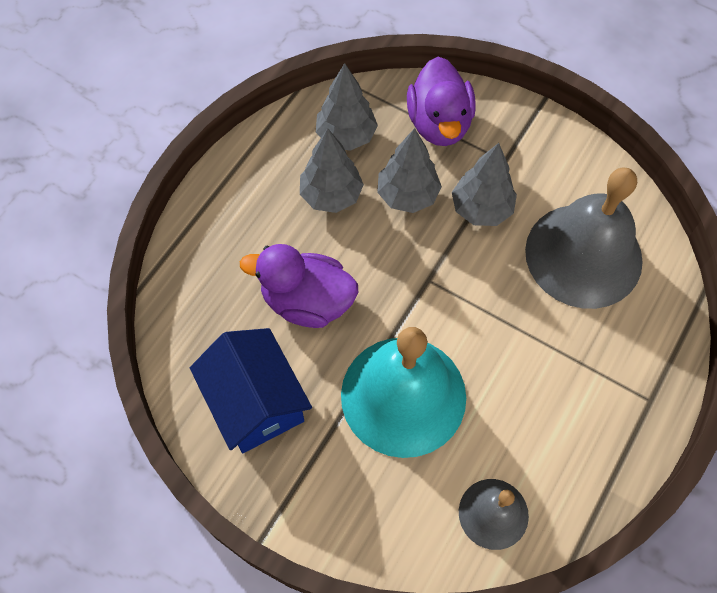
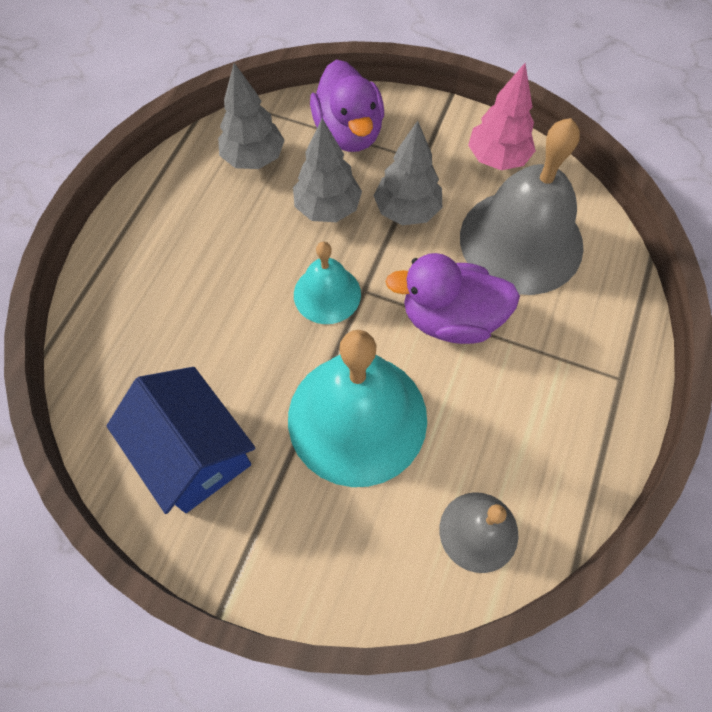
camera: 10 degrees left, 0 degrees up
(307, 301) = (236, 333): purple duck -> purple duck (450, 319)
(331, 195) = (246, 220): grey tree -> none
(394, 277) = (327, 294): none -> turquoise bell
(576, 170) = (497, 158): none -> pink tree

